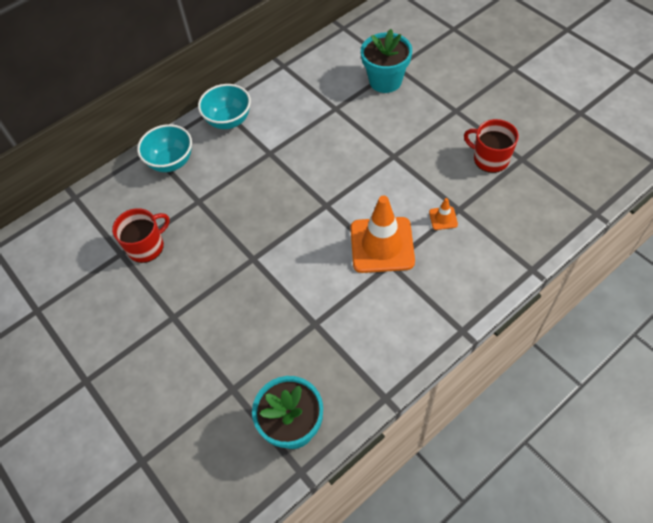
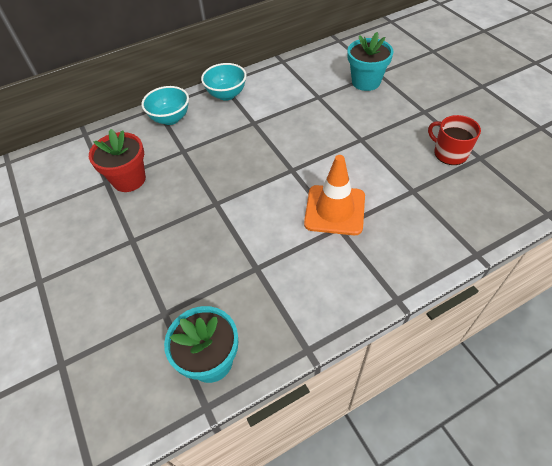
camera: 10 degrees right, 5 degrees down
(146, 246) = (129, 179): red mug -> red flower pot
(443, 218) = (396, 196): orange traffic cone -> none

